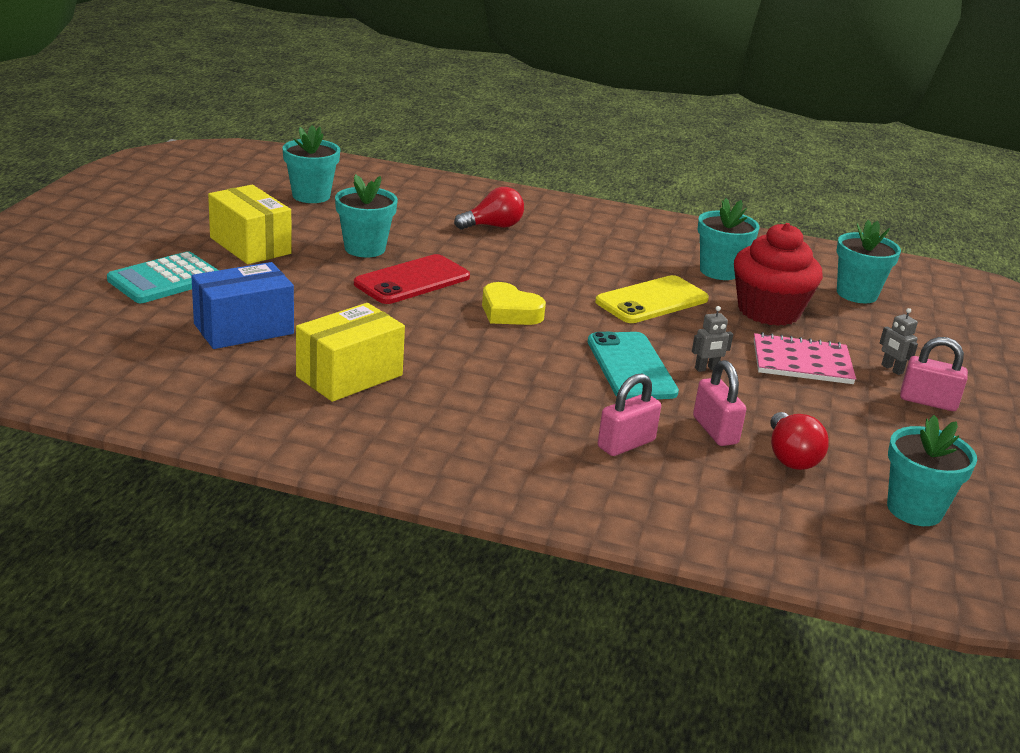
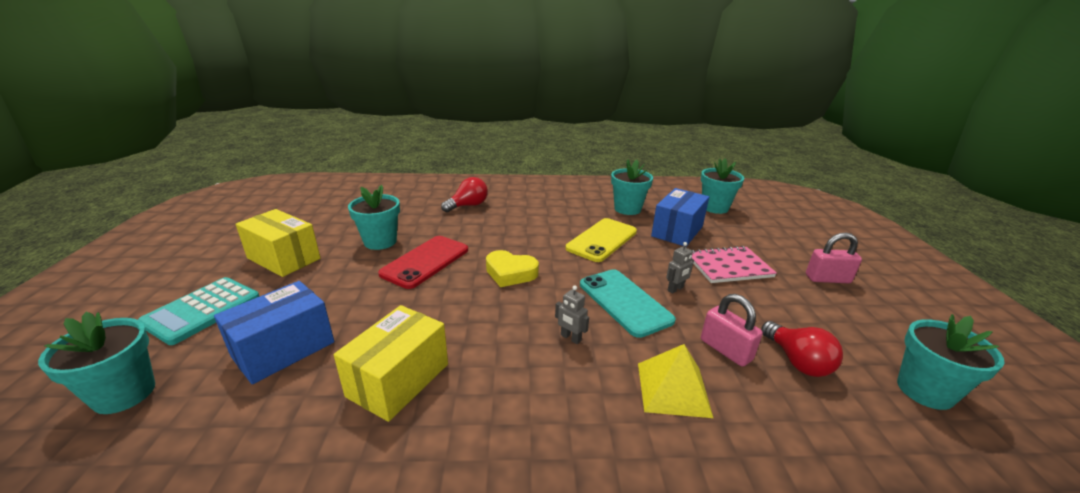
camera: 15 degrees left, 0 degrees up
(311, 196) = (329, 207): turquoise flower pot -> turquoise flower pot (124, 394)
(626, 444) = (673, 389): pink padlock -> yellow pyramid
(768, 311) = (677, 231): red cupcake -> blue box
(892, 369) = (783, 258): grey robot -> grey robot (570, 338)

